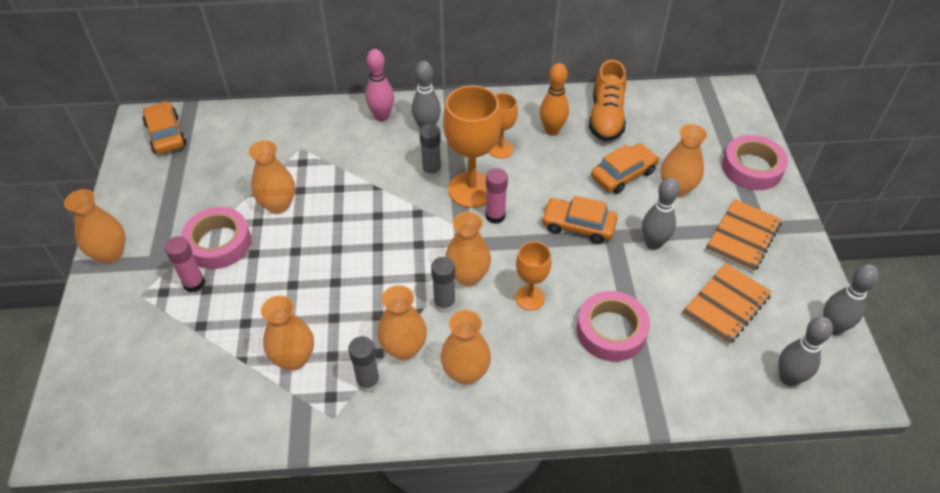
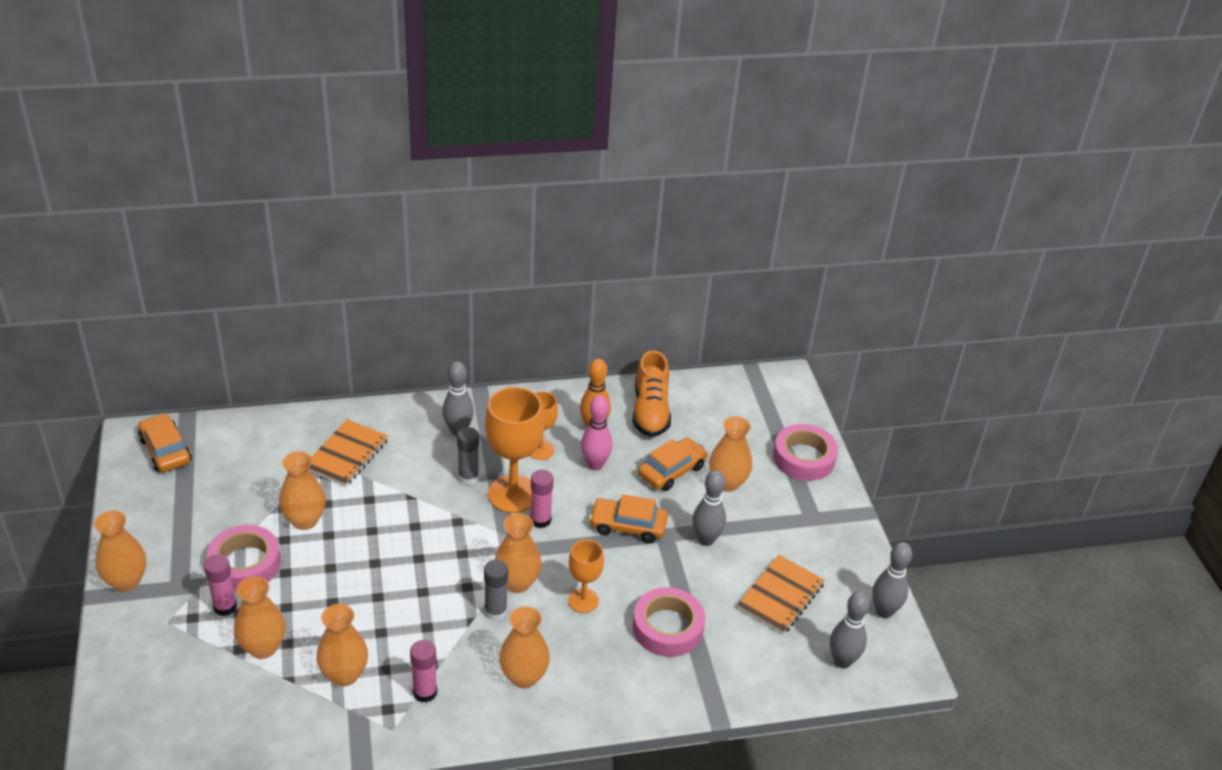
camera: 10 degrees left, 10 degrees down
(368, 382) = (425, 692): grey glue stick -> pink glue stick
(382, 116) = (407, 420): pink bowling pin -> pink bowling pin (595, 465)
(404, 348) = (458, 658): orange vase -> orange vase (263, 647)
(742, 237) = (795, 529): orange notebook -> orange notebook (346, 455)

